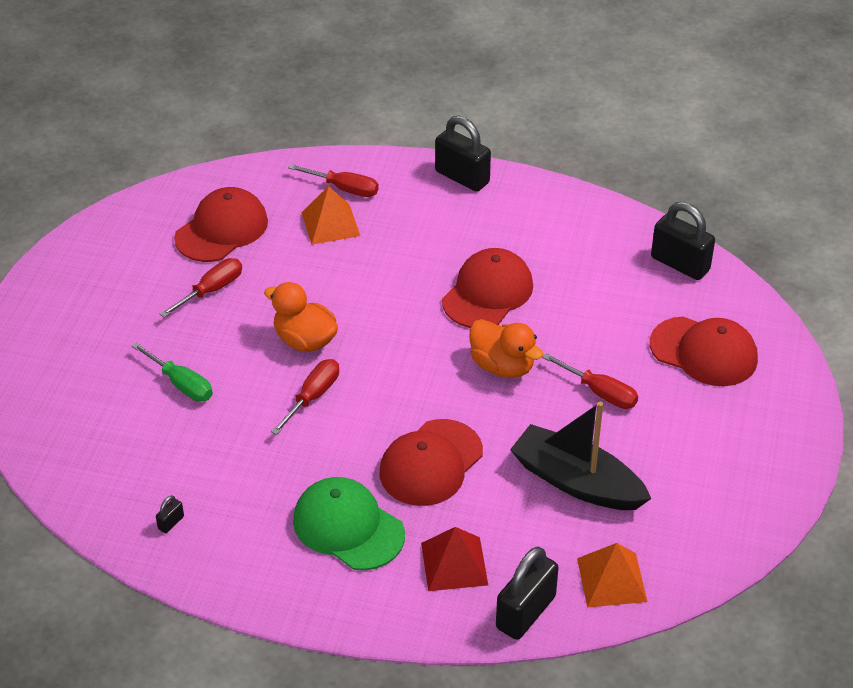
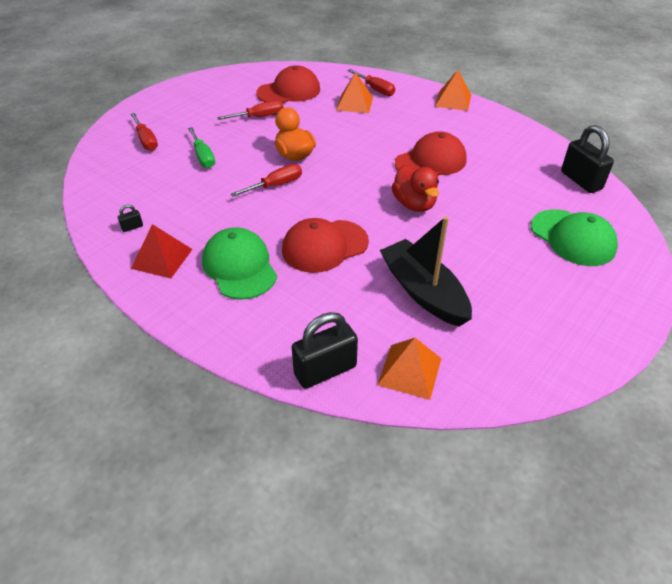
camera: 25 degrees right, 0 degrees up
(454, 564) = (295, 316): red pyramid -> red pyramid (162, 258)
(462, 177) = (453, 100): black padlock -> orange pyramid
(502, 366) = (414, 204): orange duck -> red duck
(599, 392) = (476, 240): red screwdriver -> red screwdriver (146, 140)
(704, 352) = (572, 238): red cap -> green cap

